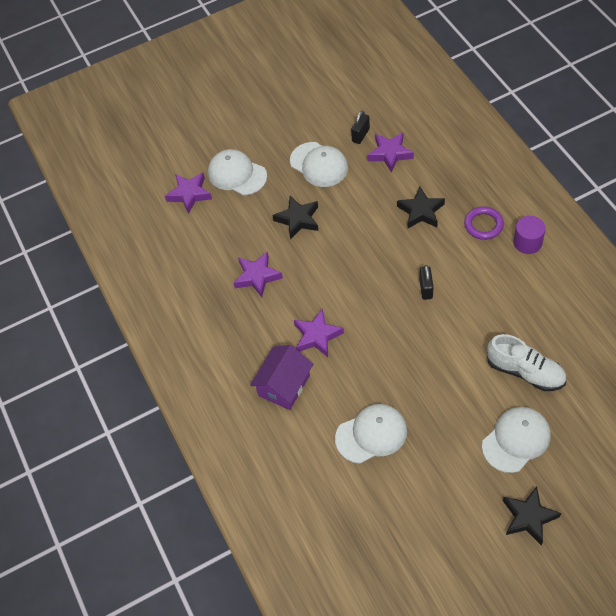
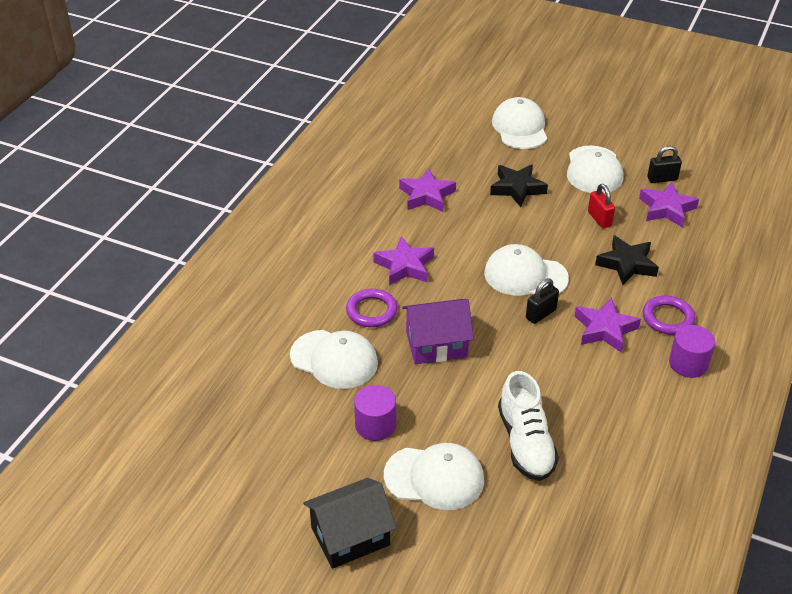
camera: 45 degrees right, 15 degrees down
(189, 194) = (465, 112): purple star -> purple star (604, 329)
(284, 385) = (329, 272): purple house -> purple house (436, 344)
(344, 383) = (371, 311): none -> purple ring
(368, 195) = (599, 219): none -> red padlock
(385, 273) = (525, 276): none -> white cap
(448, 446) = (375, 425): none -> purple cylinder
(528, 517) = (350, 536): black star -> black house

